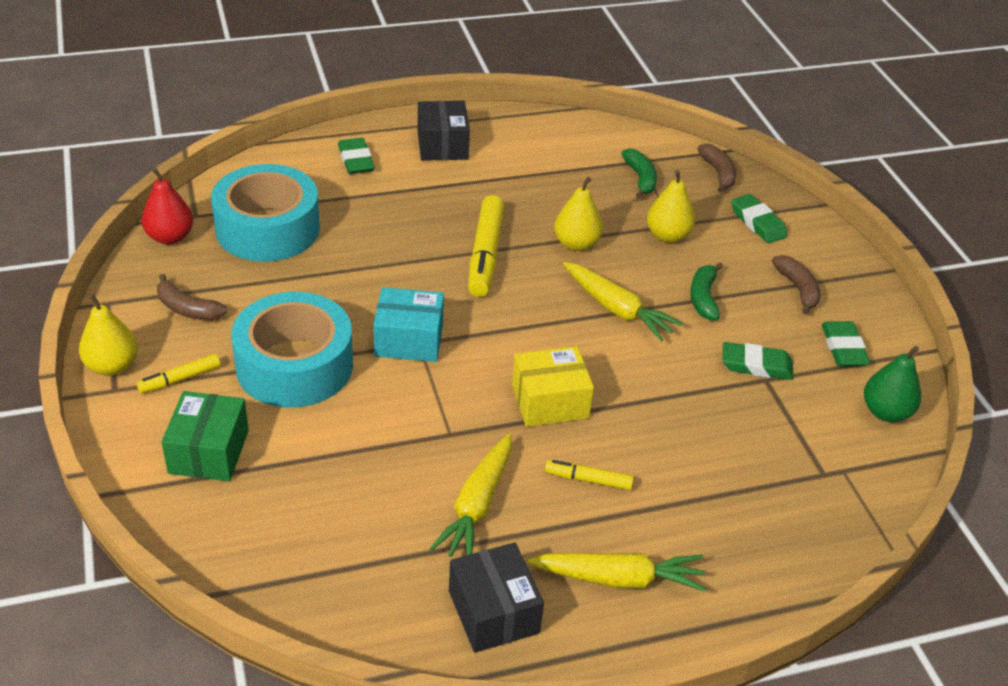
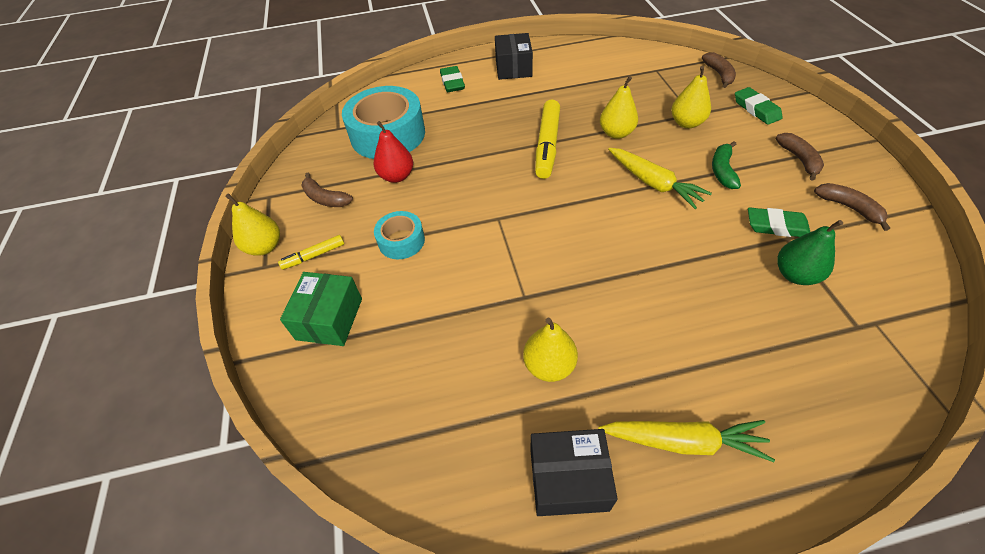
camera: 10 degrees right, 10 degrees up
(170, 237) = (318, 145): red pear -> red pear (397, 176)
(294, 365) = (401, 241): turquoise tape -> turquoise tape, size x0.51
(409, 340) = (490, 216): turquoise box -> none
(477, 505) = (549, 365): yellow carrot -> yellow pear
(493, 612) = (568, 479): black box -> black box turned 75 degrees counterclockwise
(550, 402) = (605, 265): yellow box -> none
(588, 480) = (645, 337): yellow marker -> none
(640, 179) = (660, 82): green banana -> none
(843, 348) = (849, 208): green eraser -> brown banana
(885, 412) = (901, 265): green pear -> green pear (795, 274)

